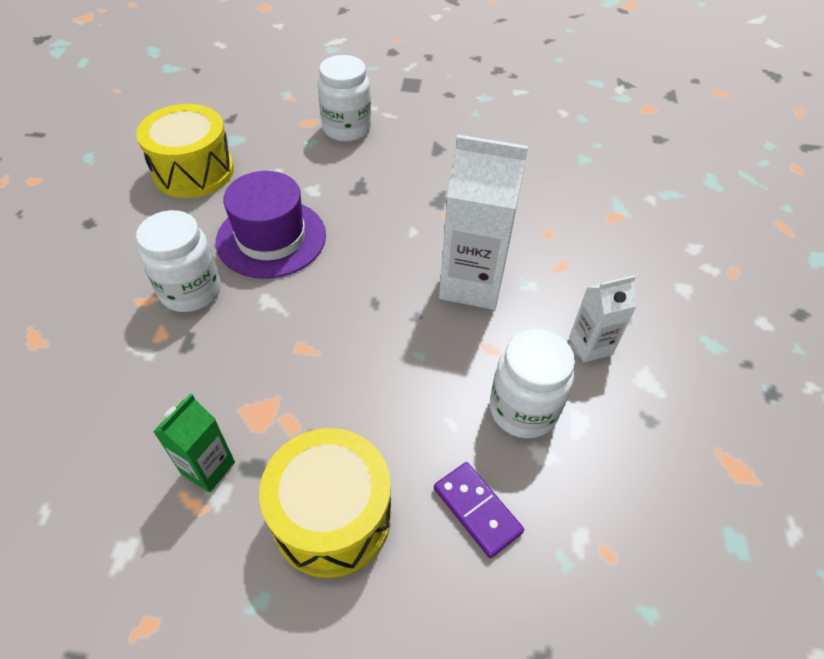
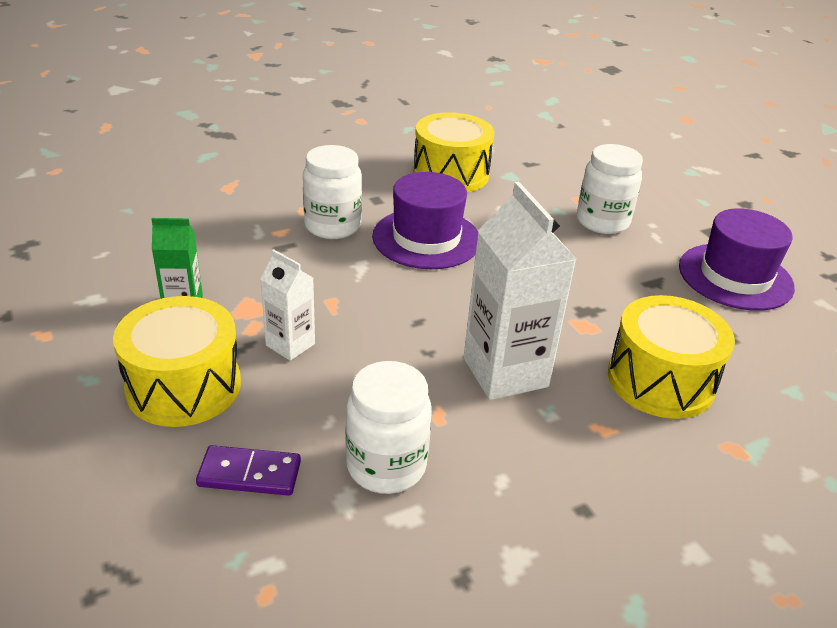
camera: 55 degrees right, 15 degrees down
(463, 109) = (735, 277): none -> purple hat
(477, 510) = (249, 474): purple domino -> purple domino turned 75 degrees clockwise
(535, 209) = (660, 380): none -> yellow drum
(590, 346) = (517, 491): white carton -> white carton (290, 345)

